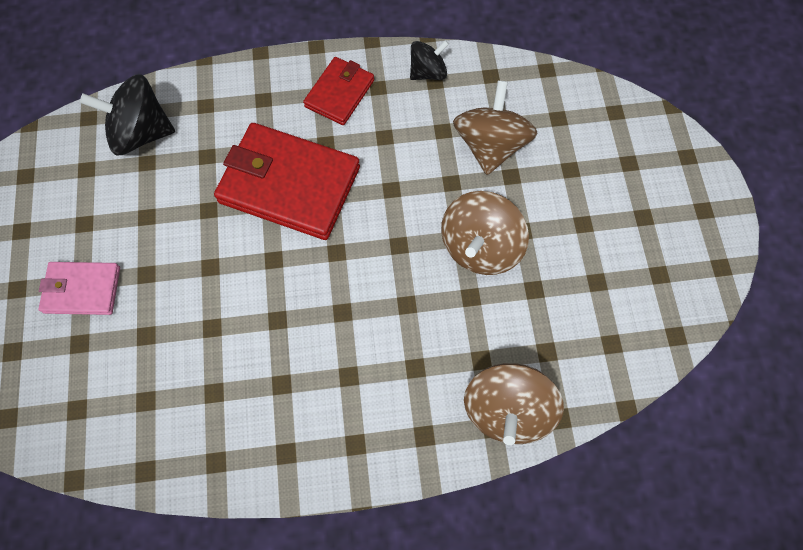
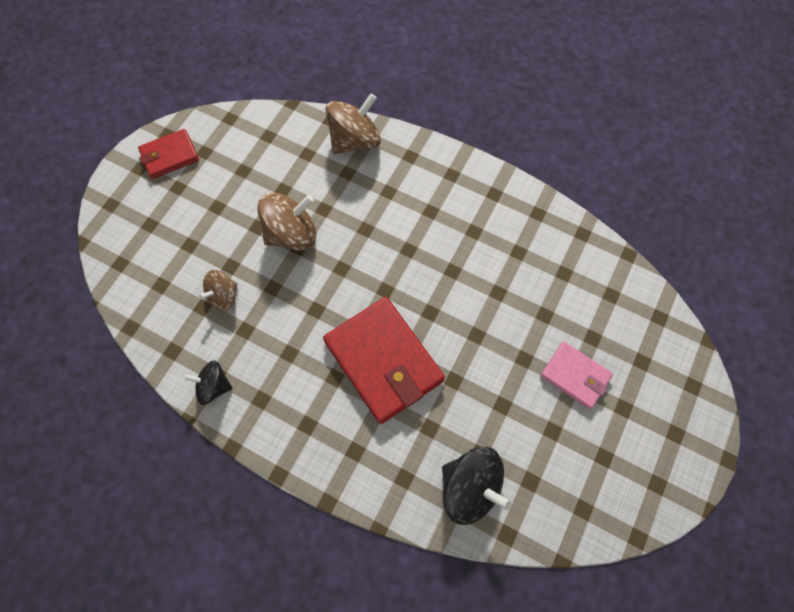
camera: 145 degrees left, 0 degrees up
(339, 93) = (293, 414): red wallet -> red wallet (170, 156)
(490, 145) = (223, 296): brown spinning top -> brown spinning top, size x0.60

